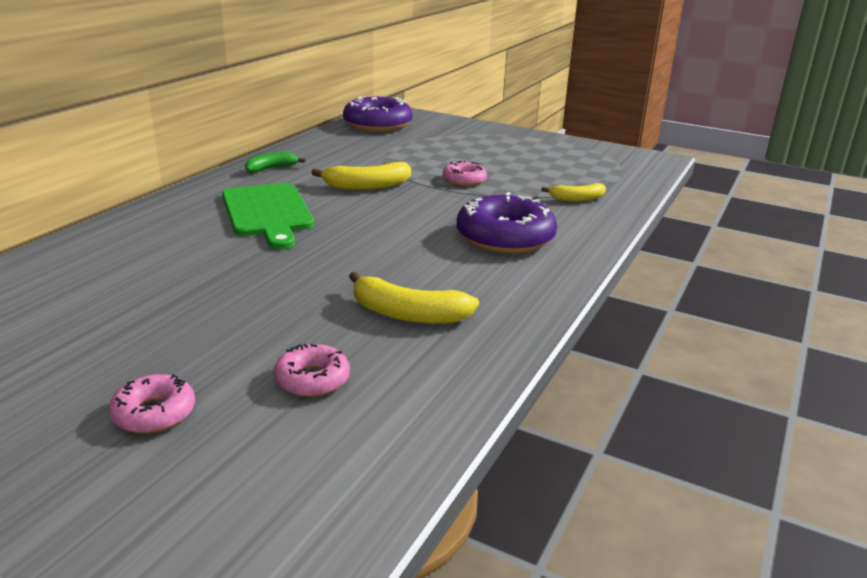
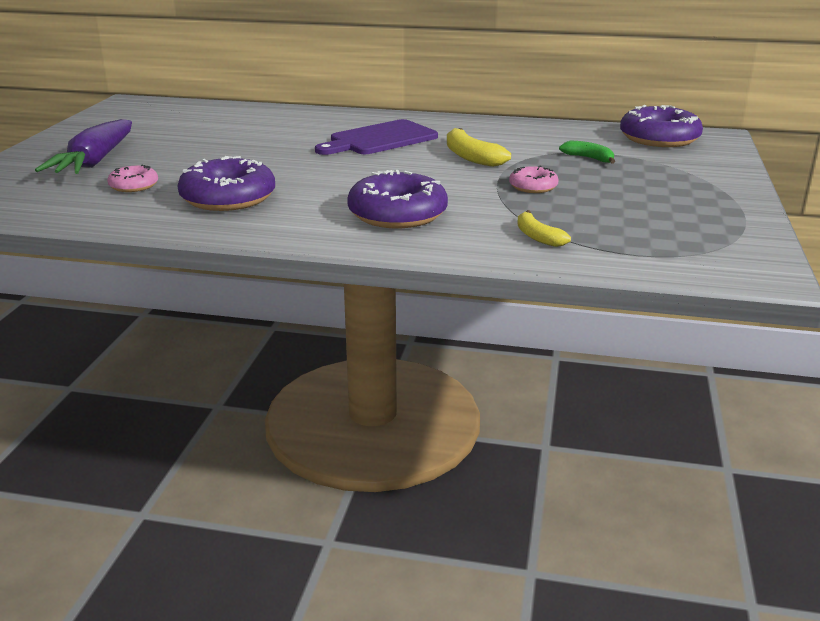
camera: 75 degrees right, 0 degrees up
(154, 413) = (95, 161): pink donut -> purple carrot
(268, 213) = (380, 139): green cutting board -> purple cutting board
(271, 168) = (476, 126): green banana -> green banana (589, 158)
(408, 314) = (228, 198): yellow banana -> purple donut

